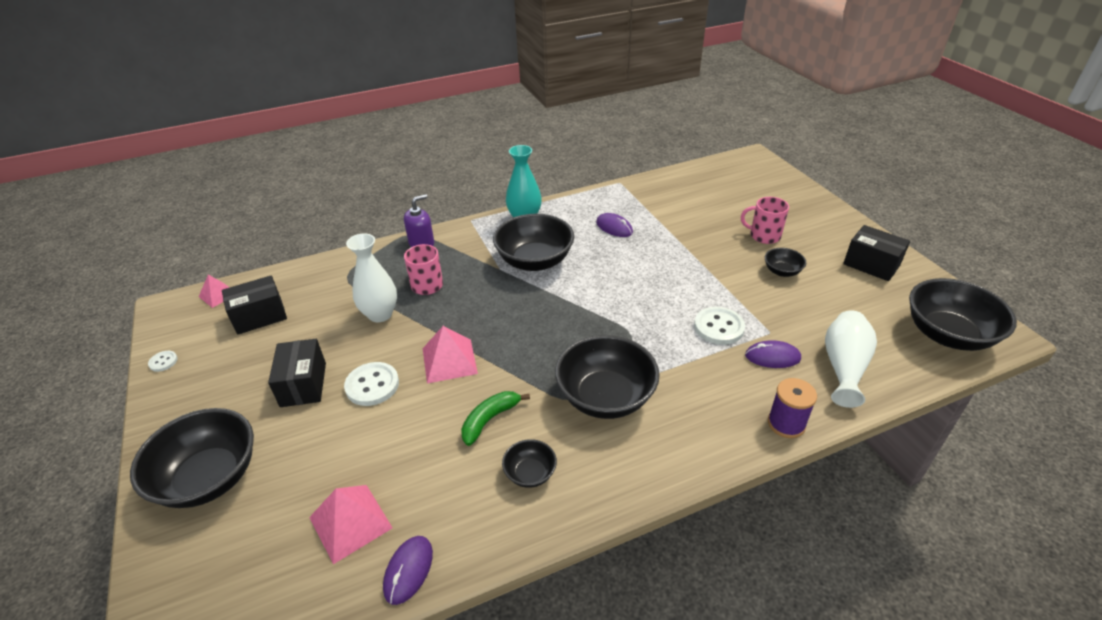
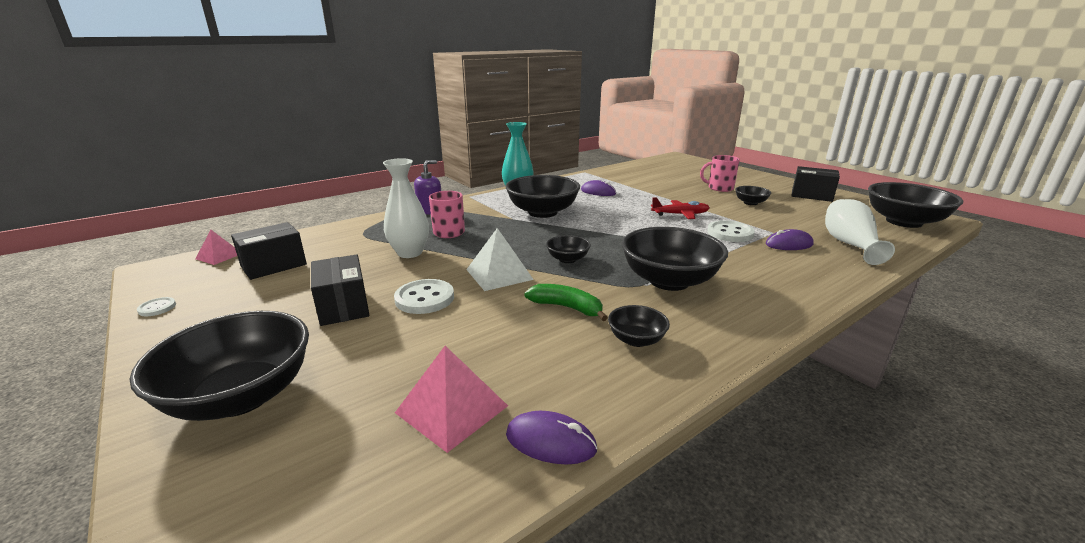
camera: 15 degrees left, 15 degrees down
(408, 570) = (550, 441): purple mouse -> purple mouse turned 75 degrees counterclockwise
(449, 360) = (499, 274): pink pyramid -> white pyramid
(490, 420) = (567, 308): green banana -> green banana turned 90 degrees clockwise
(523, 347) = (567, 259): none -> black bowl
(683, 284) = (680, 214): none -> red plane
(786, 424) = (839, 279): purple spool -> none

